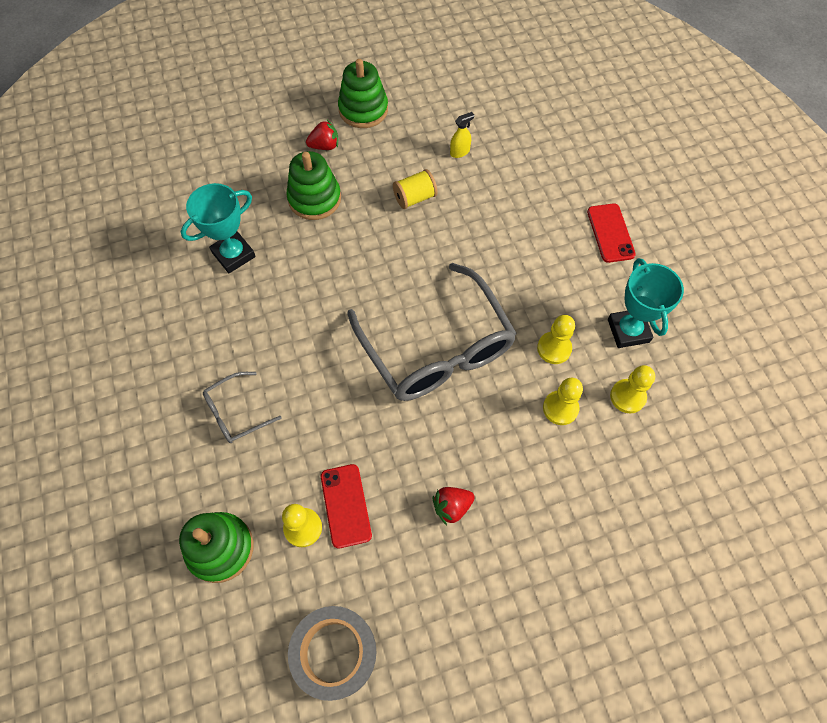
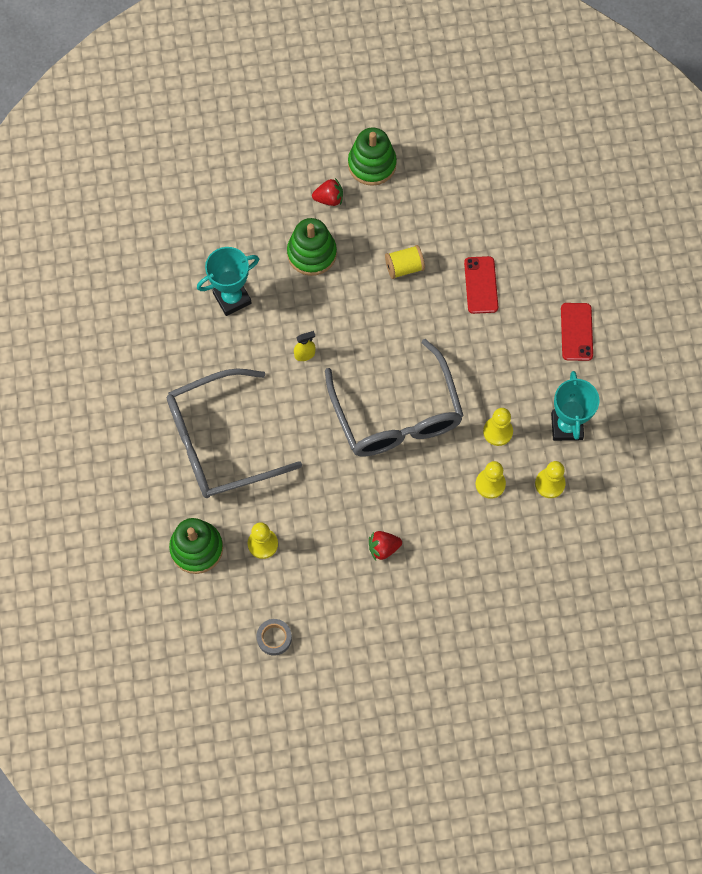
camera: 10 degrees right, 5 degrees up
(236, 412) = (219, 442): grey glasses -> grey glasses, size x2.20
(334, 652) = (274, 638): grey tape -> grey tape, size x0.54
(345, 505) = (299, 532): red phone -> red phone (481, 285)
(460, 152) = (456, 225): yellow spray bottle -> yellow spray bottle (305, 354)

